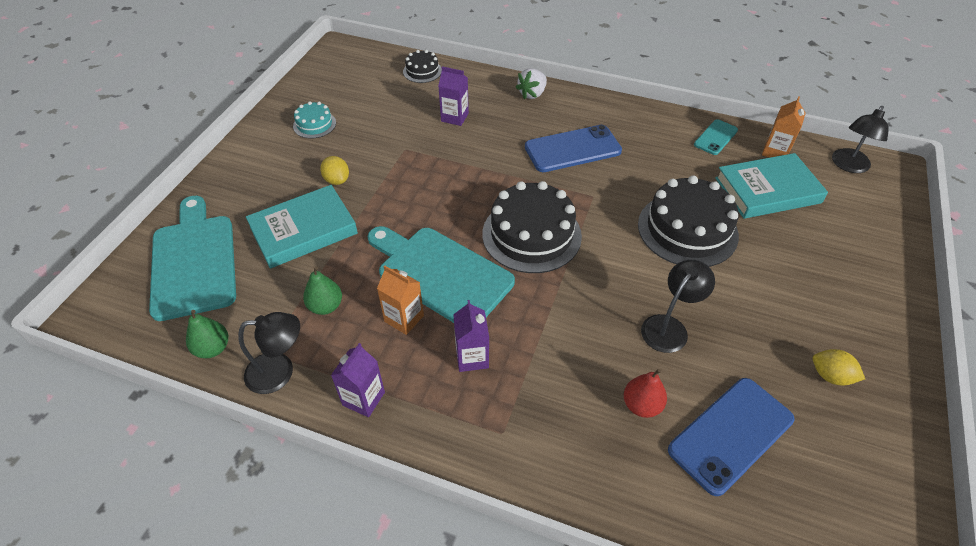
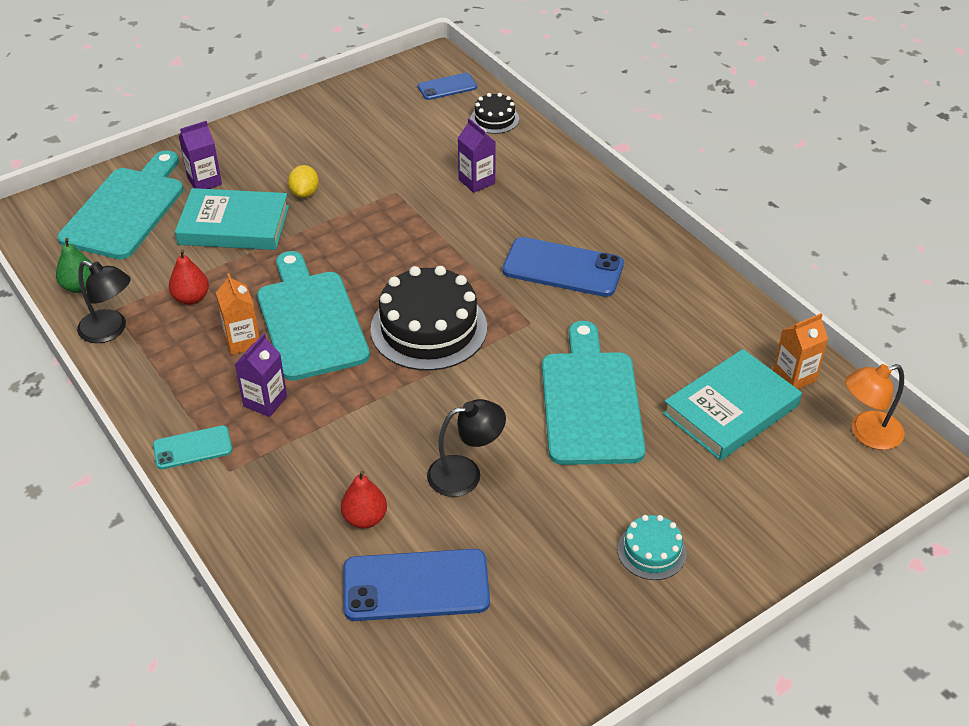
camera: 35 degrees right, 5 degrees down
(314, 124) = (336, 130): turquoise cake -> turquoise cake (651, 551)
(326, 306) = (191, 298): green pear -> red pear
(363, 398) = (151, 385): purple carton -> purple carton (204, 181)
(366, 63) = (447, 87): none -> blue phone
(532, 94) = (585, 192): white strawberry -> none
(687, 229) = (590, 402): black cake -> turquoise cutting board
(715, 137) = (740, 329): turquoise phone -> turquoise phone (192, 448)
(767, 190) = (730, 410): turquoise book -> turquoise book turned 60 degrees counterclockwise
(830, 376) = (571, 600): yellow lemon -> none
(848, 166) = (867, 434): black lamp -> orange lamp

